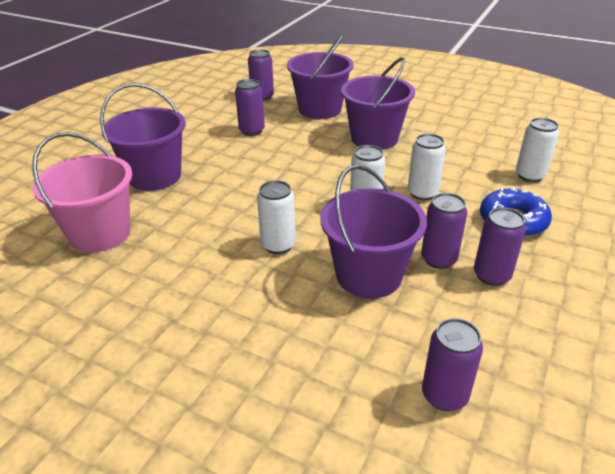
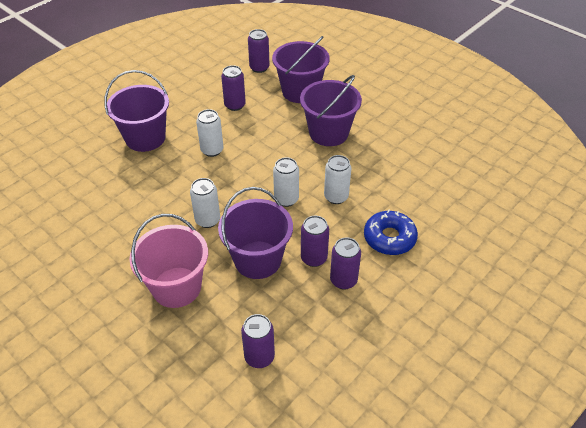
camera: 15 degrees right, 10 degrees up
(100, 233) = (92, 183): pink bucket -> pink bucket (176, 287)
(529, 176) = (432, 198): white can -> white can (212, 150)

